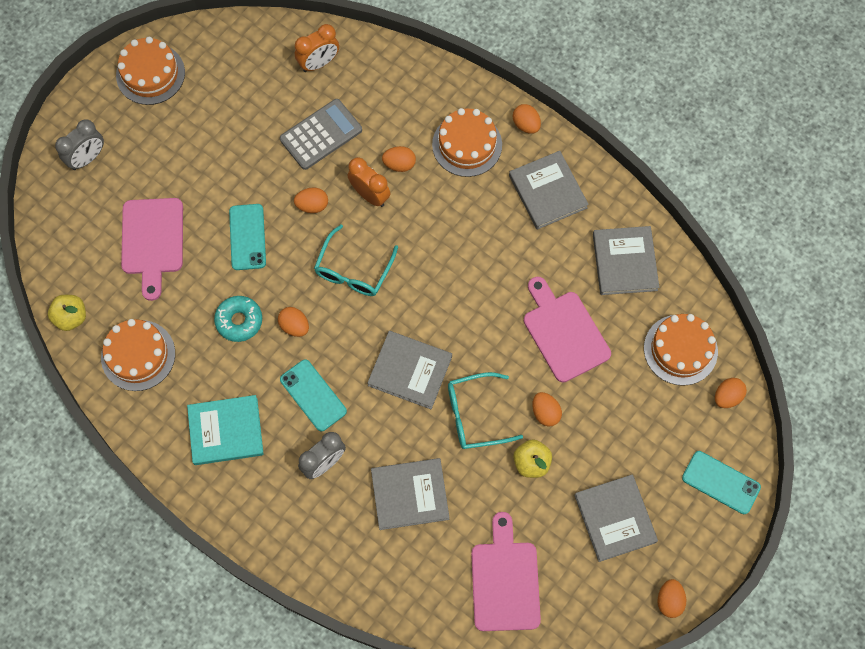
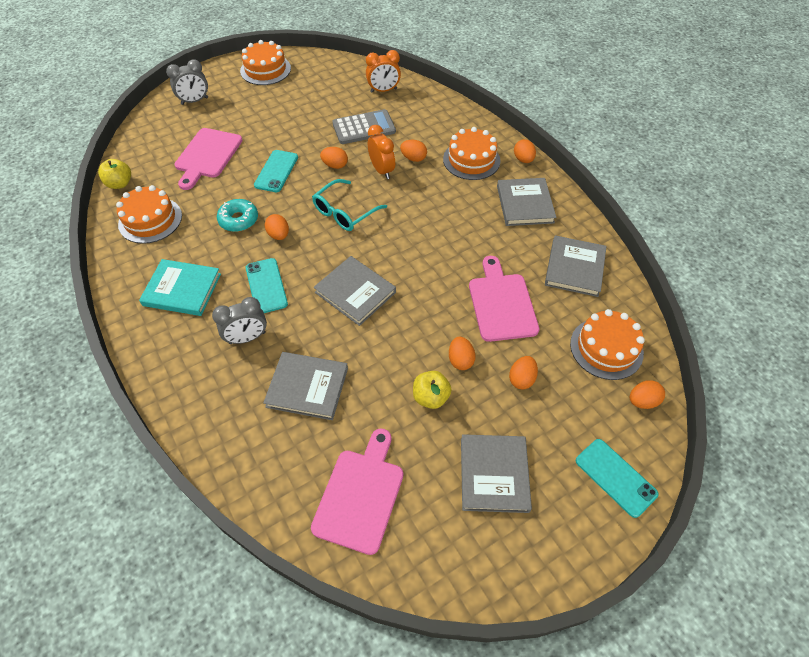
camera: 20 degrees right, 15 degrees down
(475, 415) = (395, 342): turquoise glasses -> none
(669, 600) = (525, 579): orange egg -> orange egg (521, 379)

